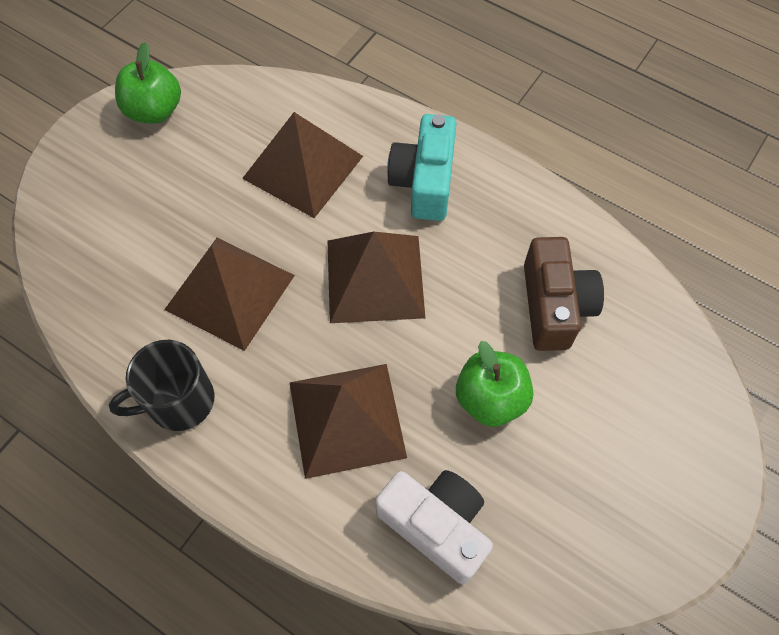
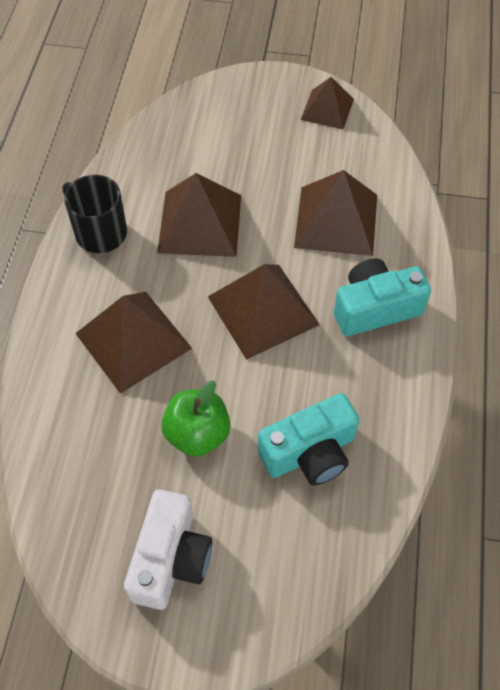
camera: 65 degrees right, 5 degrees down
(154, 110) = (327, 109): green apple -> brown pyramid
(436, 525) = (74, 435): white camera -> white camera (171, 559)
(554, 306) = (310, 453): brown camera -> turquoise camera

